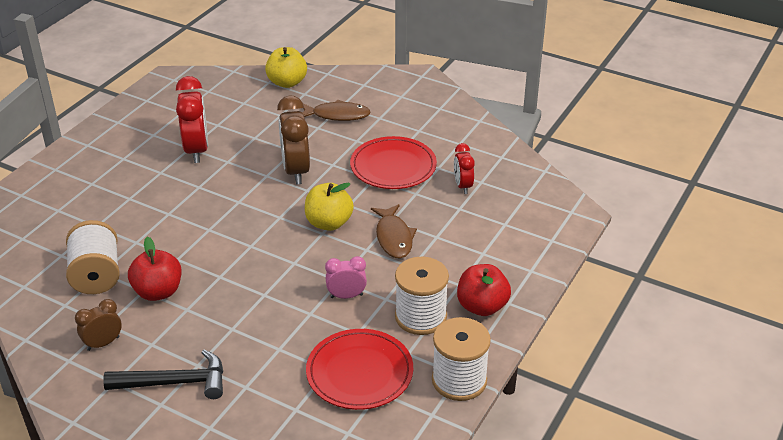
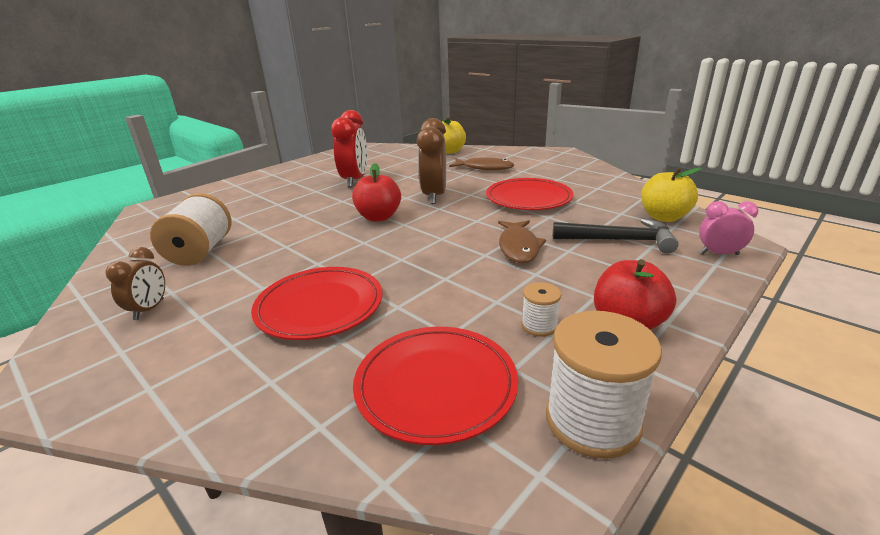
camera: 15 degrees right, 10 degrees down
(103, 343) = (149, 309): brown clock -> brown clock turned 120 degrees clockwise
(158, 292) = (246, 270): red apple -> red apple (378, 217)
(175, 382) = (187, 363): black hammer -> black hammer (619, 240)
(247, 322) = (320, 307): none -> red plate
(329, 223) = (451, 231): yellow apple -> yellow apple (663, 217)
(346, 296) = (448, 293): pink clock -> pink clock (719, 254)
(420, 317) = (539, 325): white spool -> white spool, size x0.51
(463, 186) = (600, 215): red clock -> none

